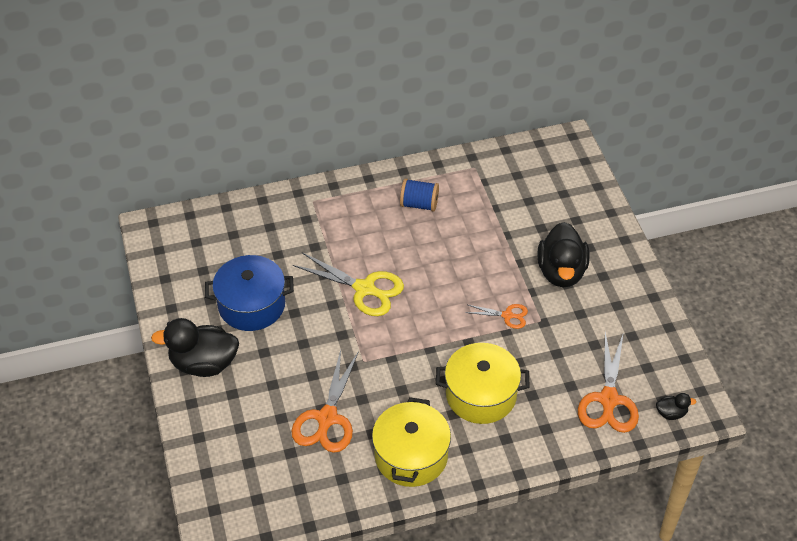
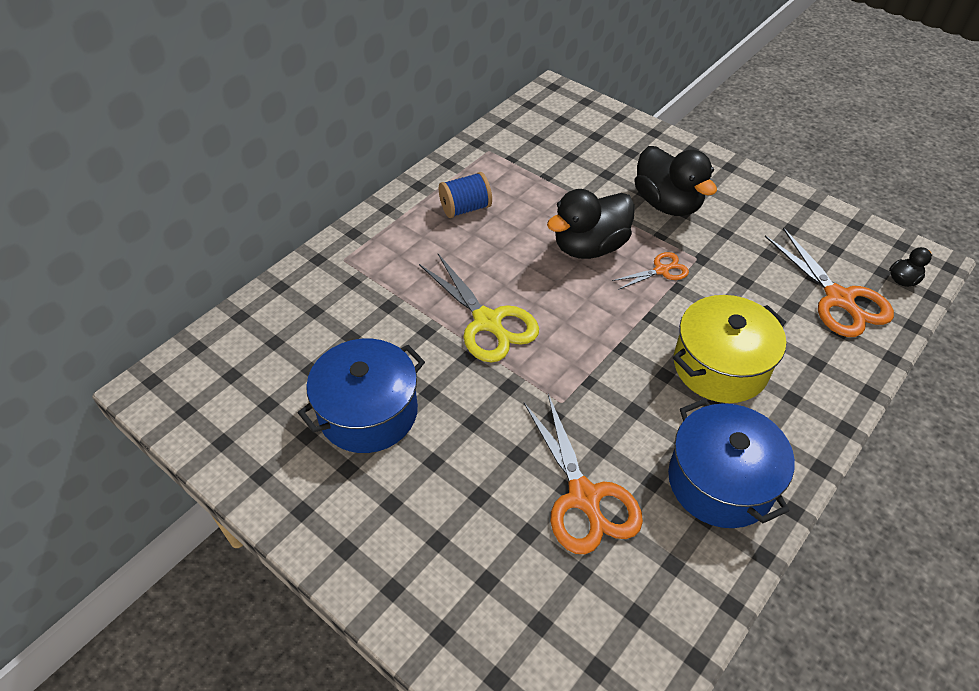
camera: 35 degrees left, 0 degrees up
(203, 363) = (366, 523): black duck -> black duck (589, 247)
(364, 289) = (487, 322): yellow scissors -> yellow scissors turned 60 degrees clockwise
(411, 456) = (720, 481): yellow pot -> blue pot

